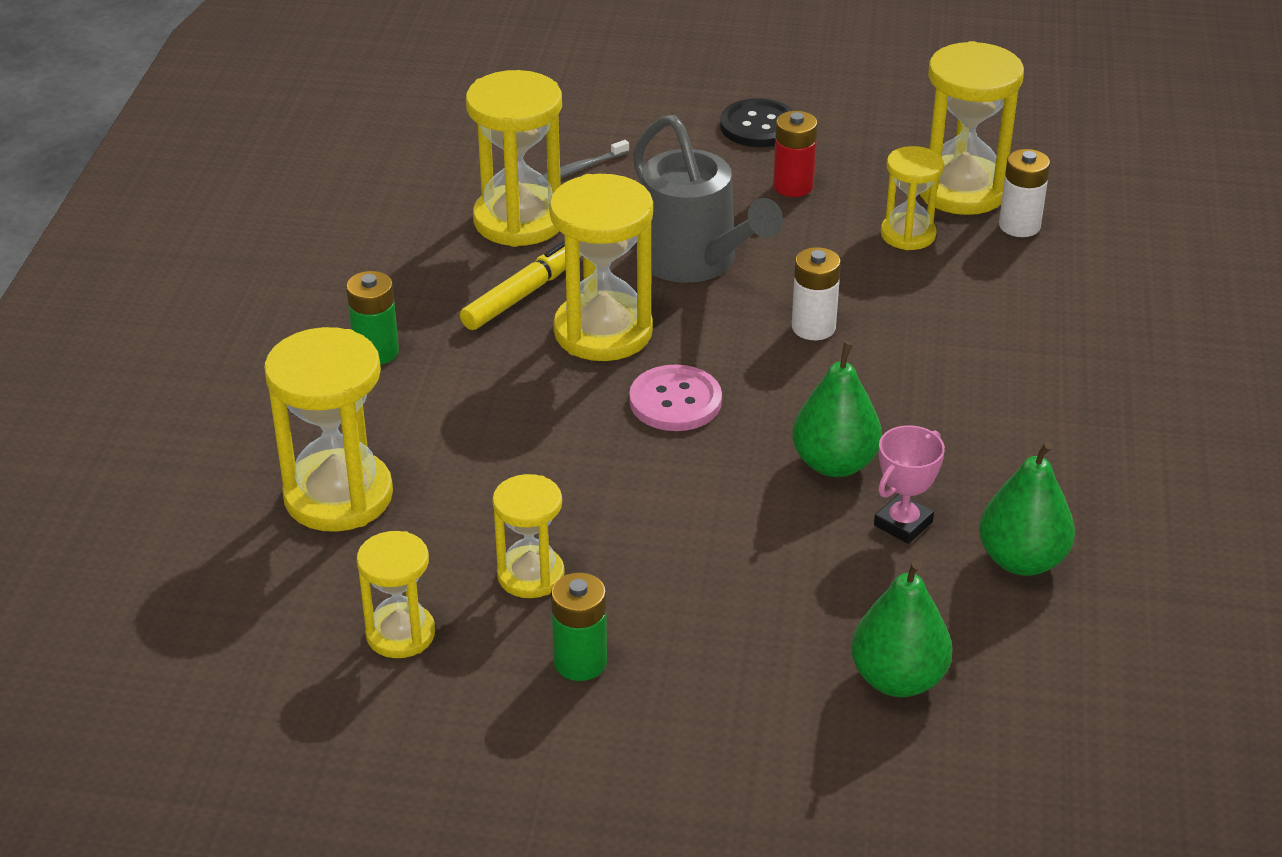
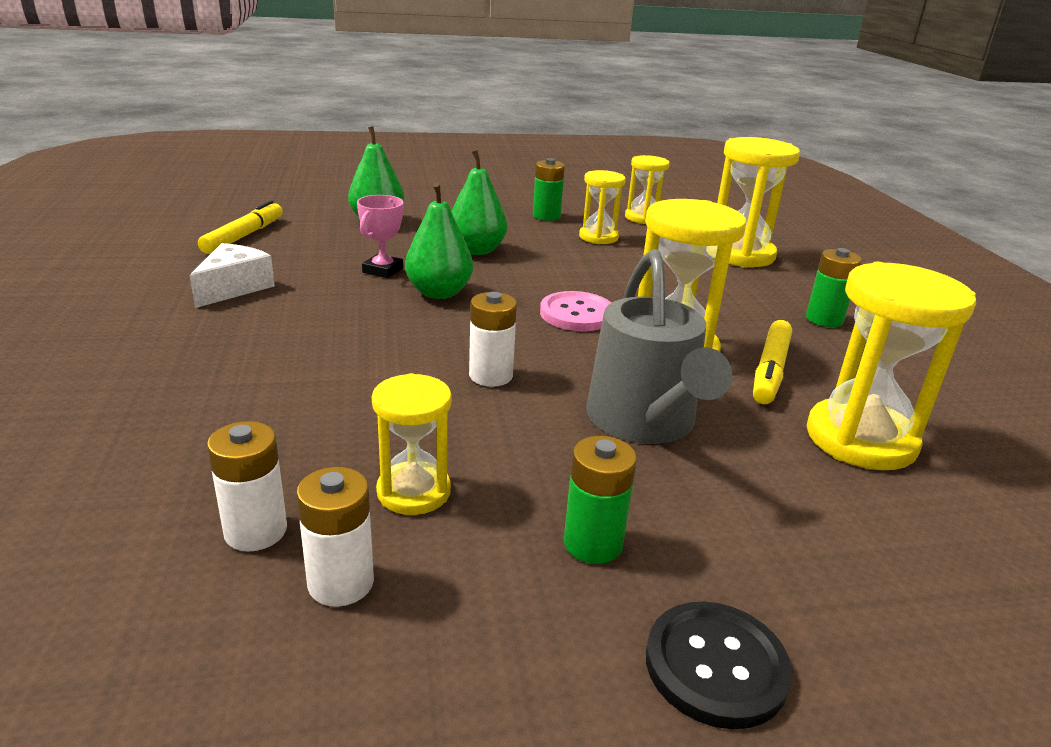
camera: 160 degrees right, 10 degrees down
(581, 168) = (880, 522): grey toothbrush -> none
(694, 261) = (644, 422): grey watering can -> grey watering can turned 135 degrees counterclockwise
(793, 186) = (593, 543): red battery -> green battery
(961, 190) = (341, 583): yellow hourglass -> white battery
(1021, 560) = (300, 262): green pear -> green pear (477, 250)
(1102, 509) = (234, 288): none -> white cheese
(1120, 651) = (244, 236): none -> yellow marker

